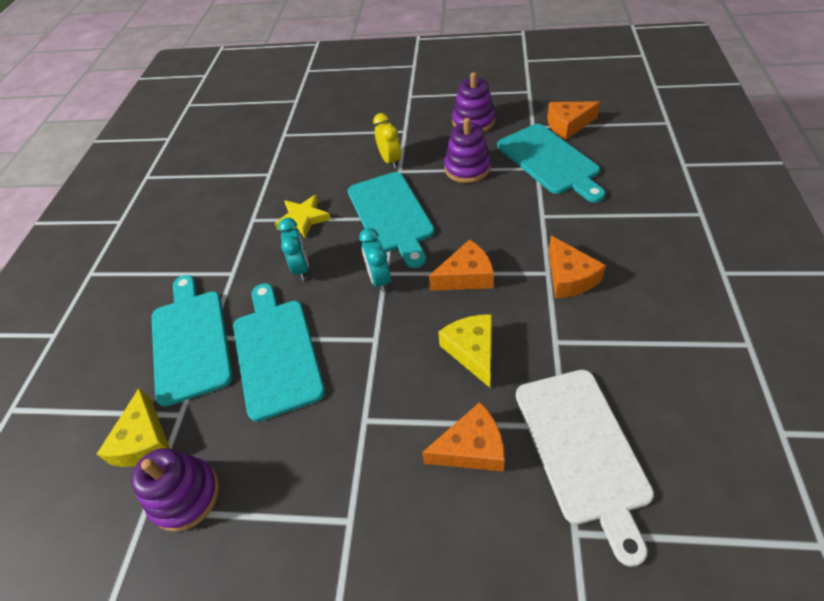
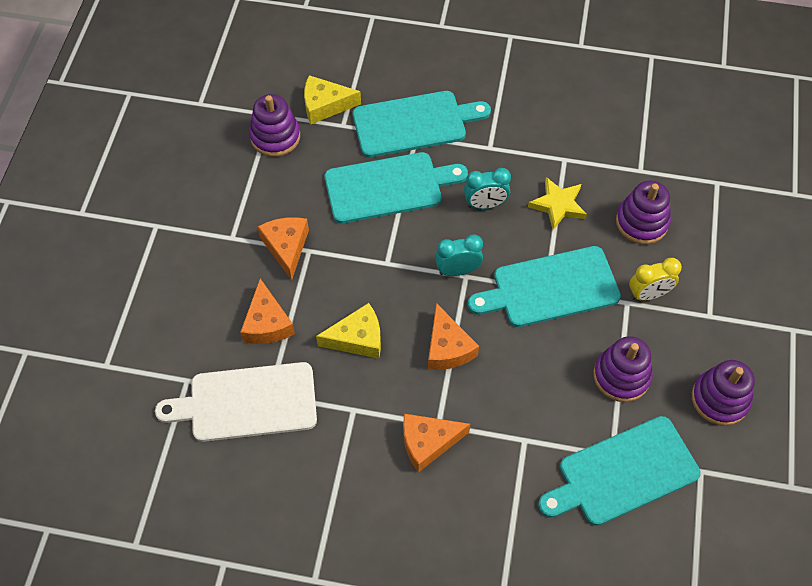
camera: 90 degrees right, 10 degrees up
(321, 169) = (641, 222): none -> purple stacking toy
(568, 125) = (699, 516): orange cheese -> orange cheese (286, 247)

